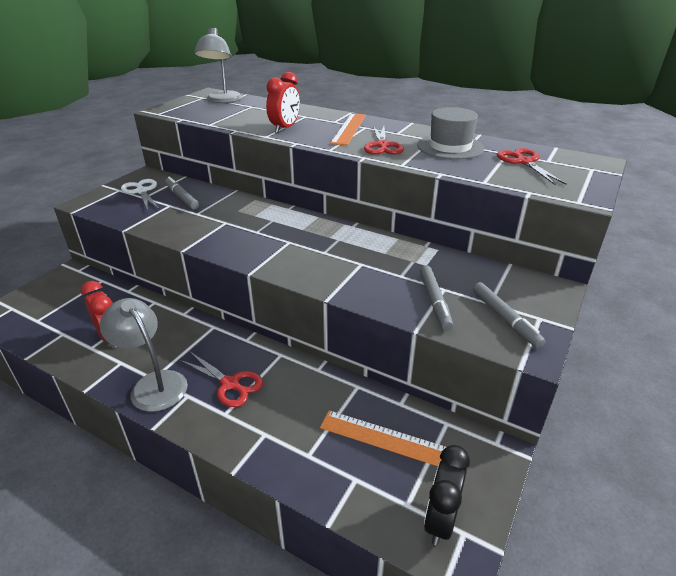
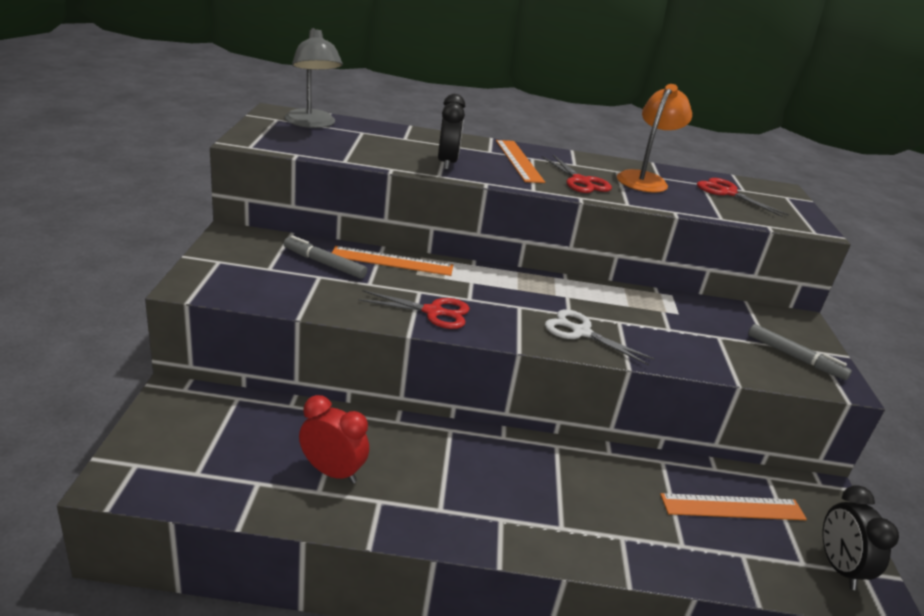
camera: 30 degrees left, 5 degrees down
(141, 191) = (256, 260): white scissors -> white scissors (580, 332)
(153, 384) = (448, 516): grey lamp -> none
(230, 200) = (392, 261): none -> orange ruler
(230, 384) = (536, 492): red scissors -> red scissors (433, 312)
(285, 128) = (447, 163): red clock -> black clock
(434, 301) = (724, 351): grey marker -> none
(450, 147) = (645, 179): grey hat -> orange lamp

